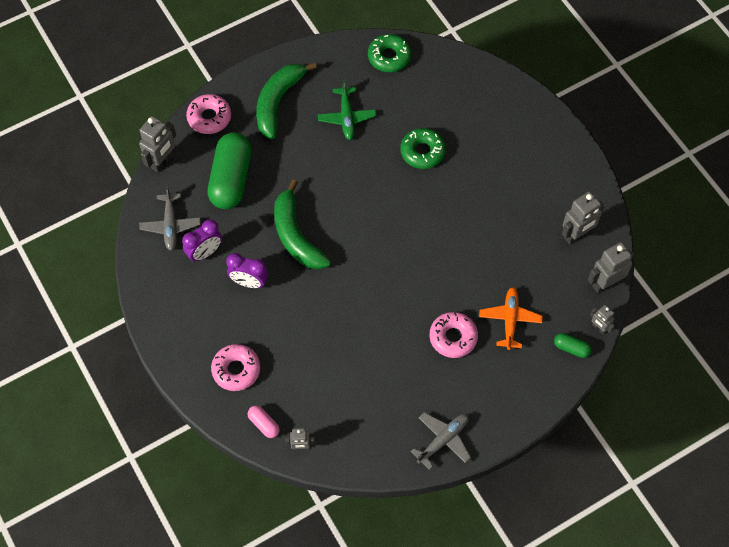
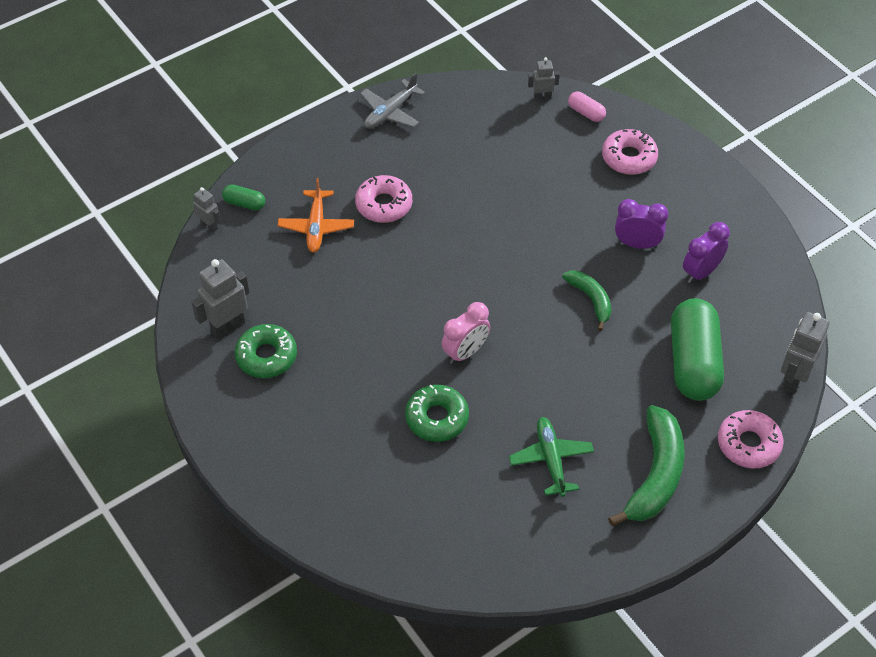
camera: 175 degrees right, 10 degrees down
(170, 225) = (754, 300): grey plane -> none
(296, 235) = (590, 300): green banana -> green banana, size x0.58
(389, 57) = (500, 561): green donut -> green donut (266, 356)
(397, 200) = (465, 352): none -> pink clock
(605, 283) = (196, 273): grey robot -> none

